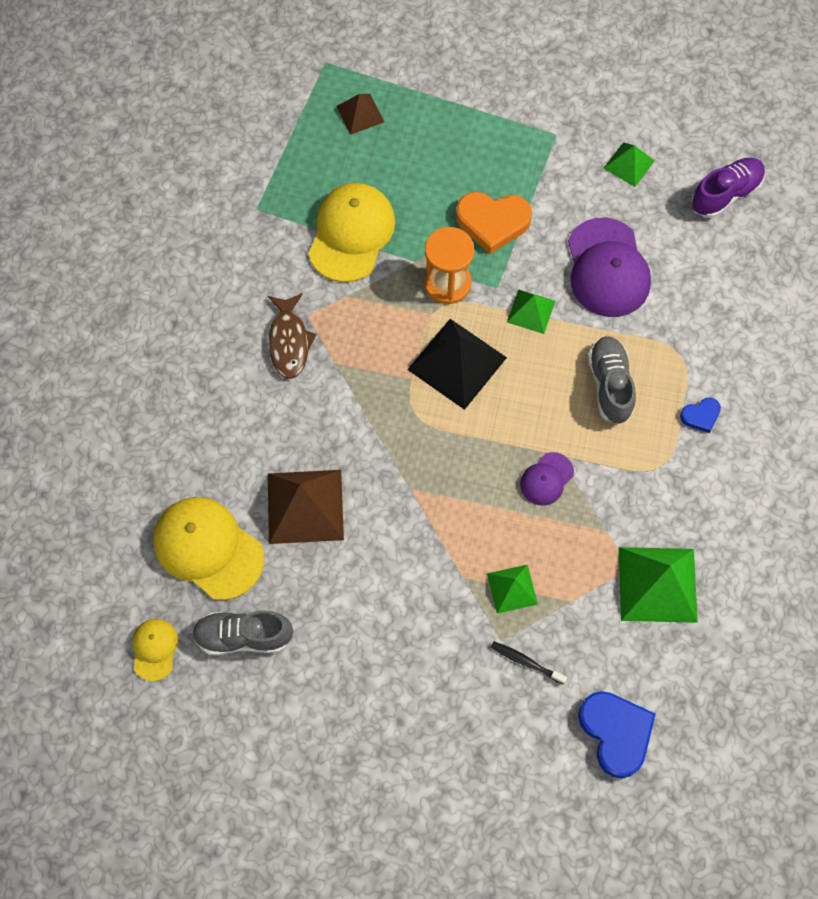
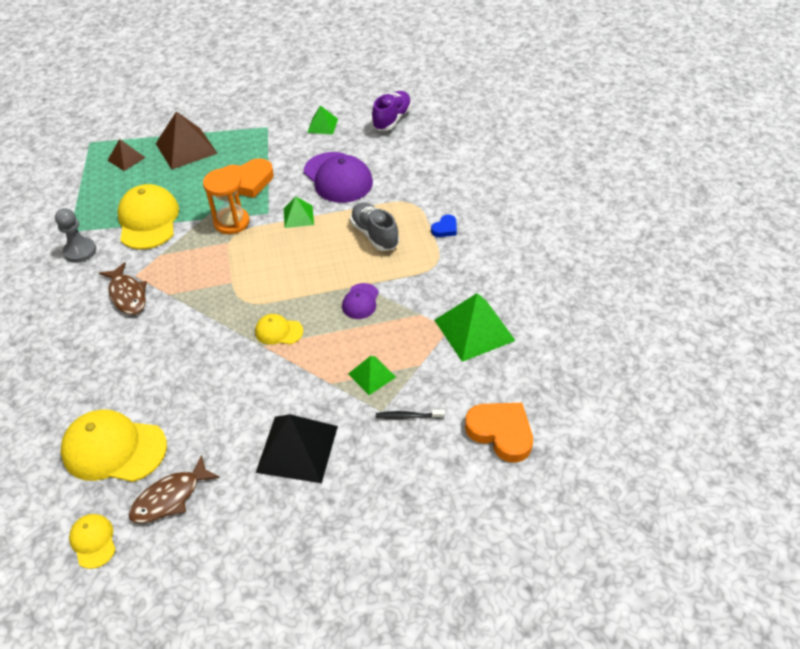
camera: 25 degrees left, 20 degrees down
(243, 636) = (170, 497): grey shoe -> brown fish
(258, 248) = (80, 251): none -> grey pawn
(305, 506) = (184, 389): brown pyramid -> brown pyramid (186, 148)
(436, 477) = (278, 331): none -> yellow cap
(457, 363) = (260, 262): black pyramid -> black pyramid (297, 448)
(616, 733) = (501, 432): blue heart -> orange heart

